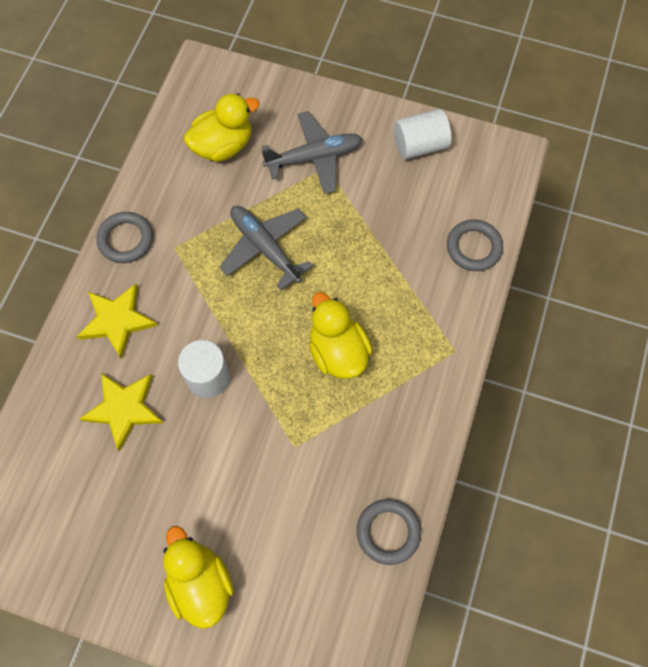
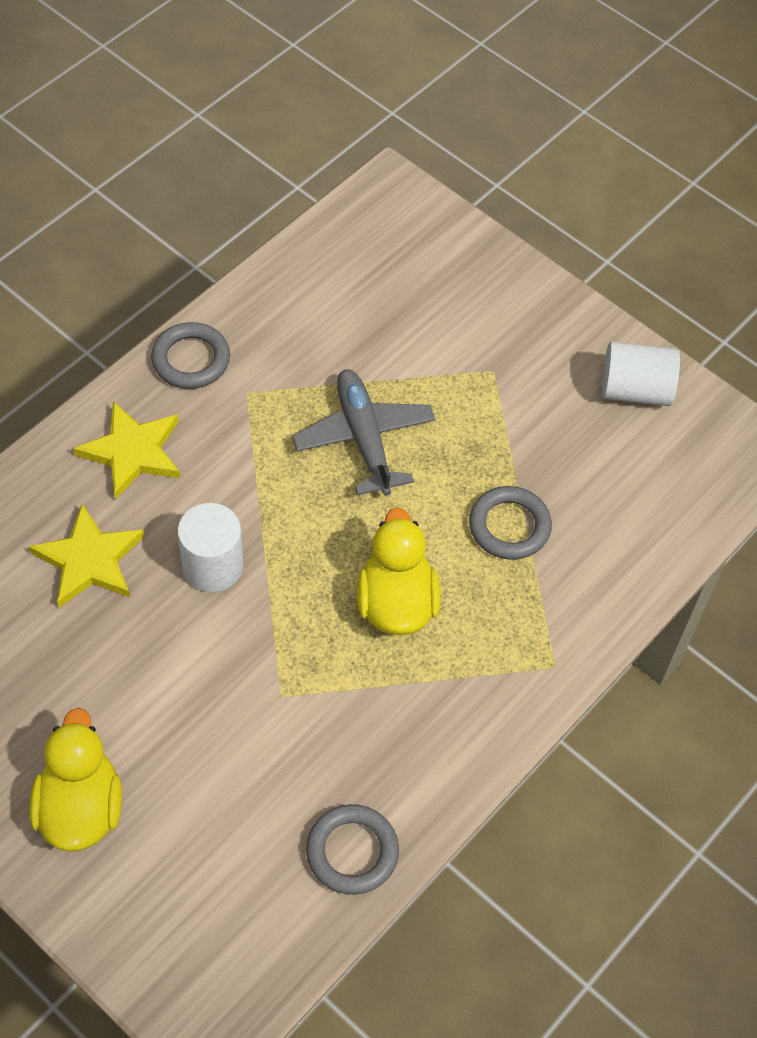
camera: 20 degrees right, 10 degrees down
(223, 146) = (371, 293): yellow duck -> none
(314, 157) = (484, 352): grey plane -> none
(473, 247) = (645, 546): grey ring -> grey ring (509, 526)

